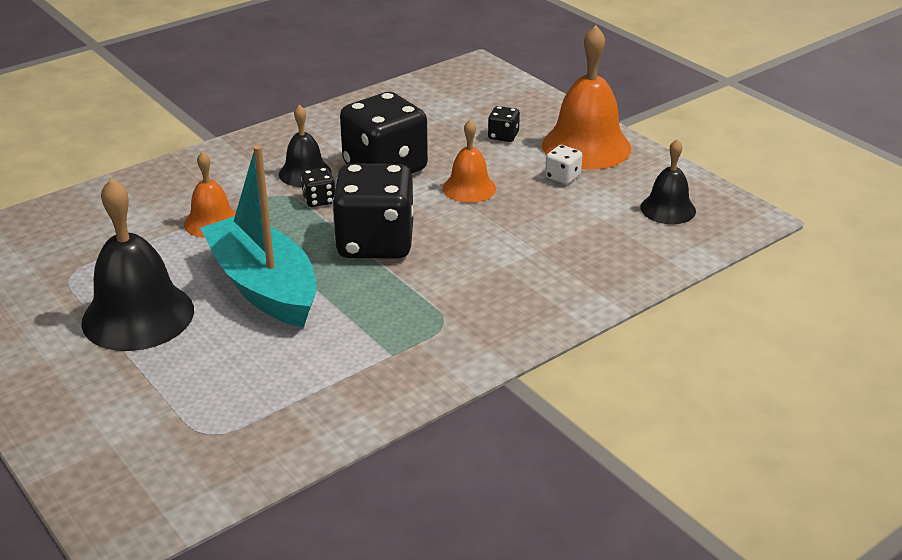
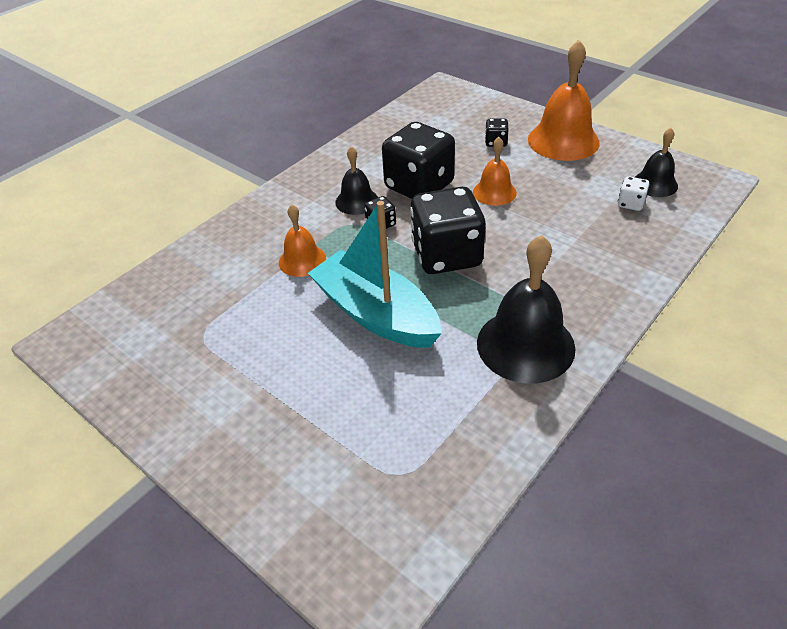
camera: 10 degrees left, 10 degrees up
(138, 316) = (281, 364): black bell -> black bell (525, 345)
(562, 177) = (560, 170): white dice -> white dice (630, 204)

